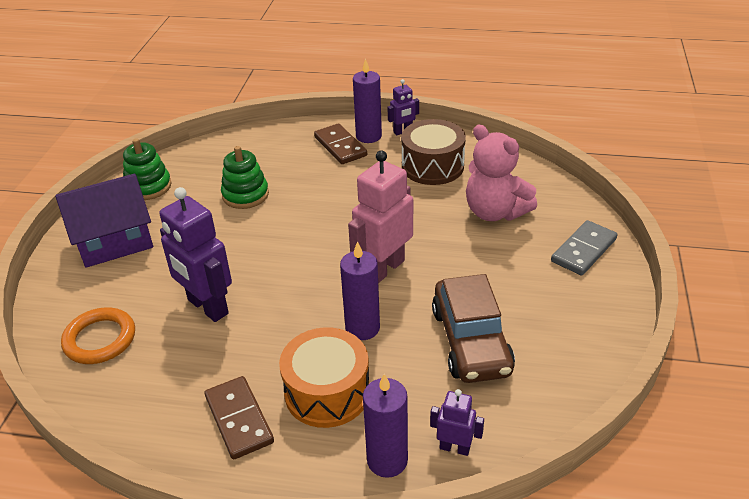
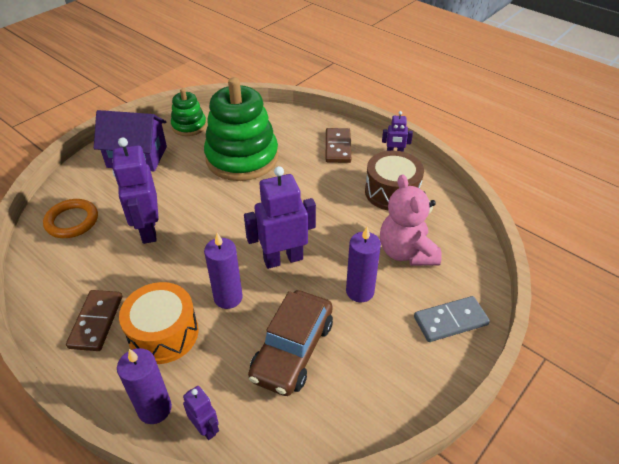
camera: 30 degrees right, 5 degrees up
(245, 195) = (242, 158): green stacking toy -> green stacking toy, size x1.96
(368, 136) = (365, 147): purple candle -> purple candle (360, 291)
(384, 269) = (283, 259): pink robot -> purple robot

